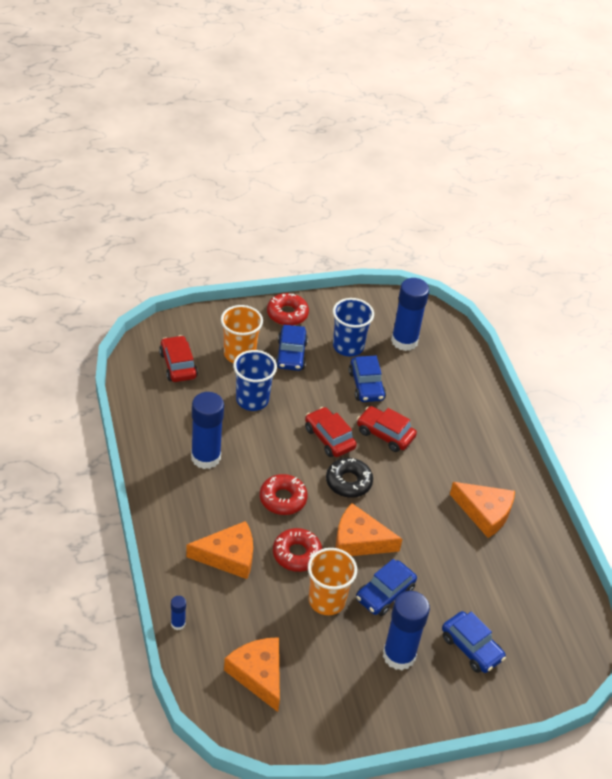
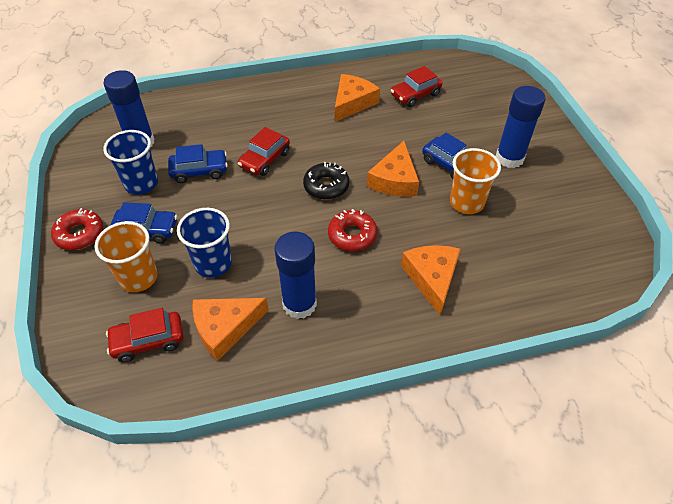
camera: 85 degrees left, 5 degrees up
(178, 624) = (525, 318): blue glue stick -> none
(258, 674) = (561, 250): orange cheese -> orange cheese (225, 328)
(297, 554) = (419, 224): red donut -> none
(329, 438) = (270, 199): red car -> red car (415, 95)
(471, 648) = (489, 118): blue car -> none

